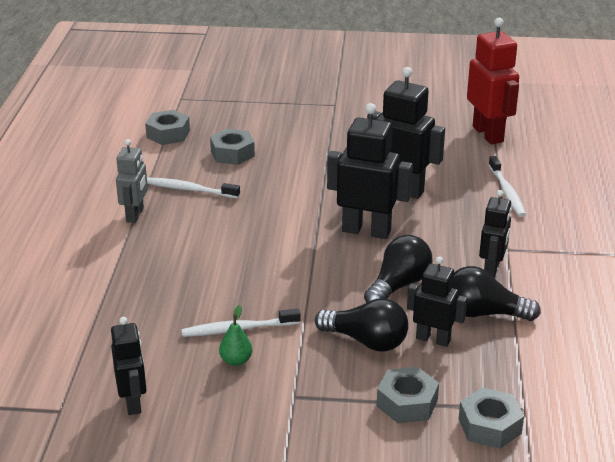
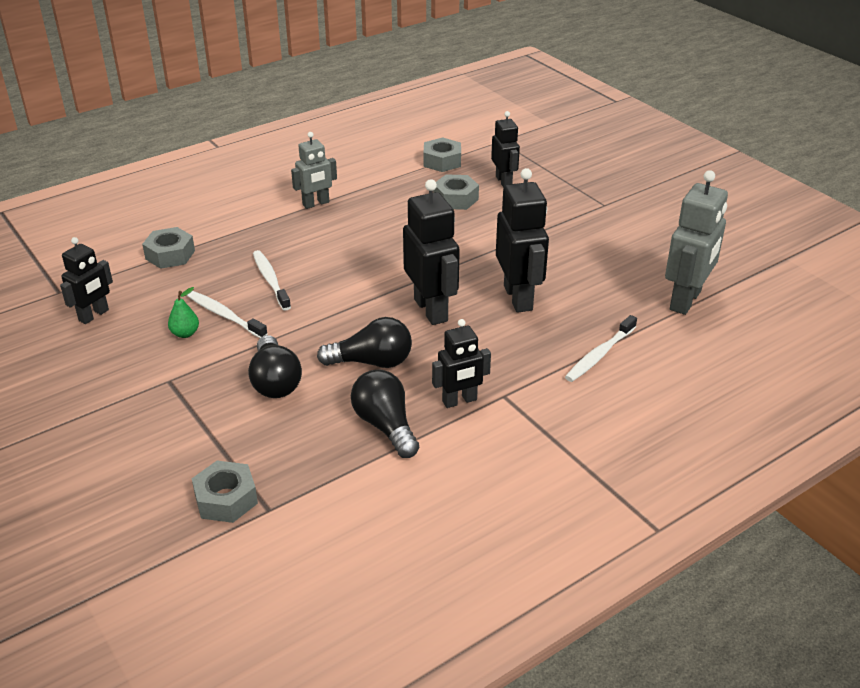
camera: 50 degrees right, 5 degrees up
(189, 190) = (379, 207): white toothbrush -> white toothbrush (270, 280)
(407, 403) = (214, 440): grey nut -> grey nut (170, 255)
(433, 339) = (315, 414): black robot -> black robot (504, 181)
(488, 134) = (686, 300): red robot -> grey robot

